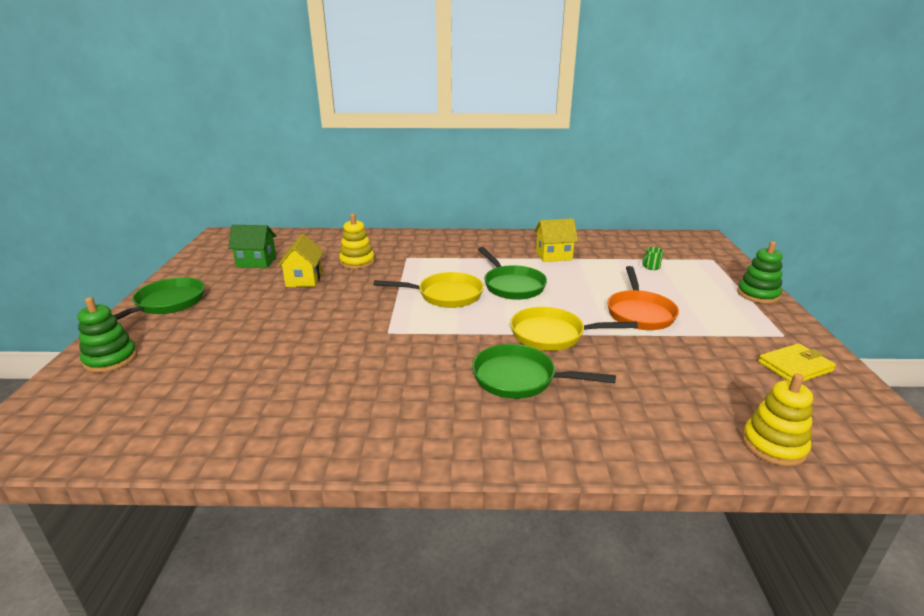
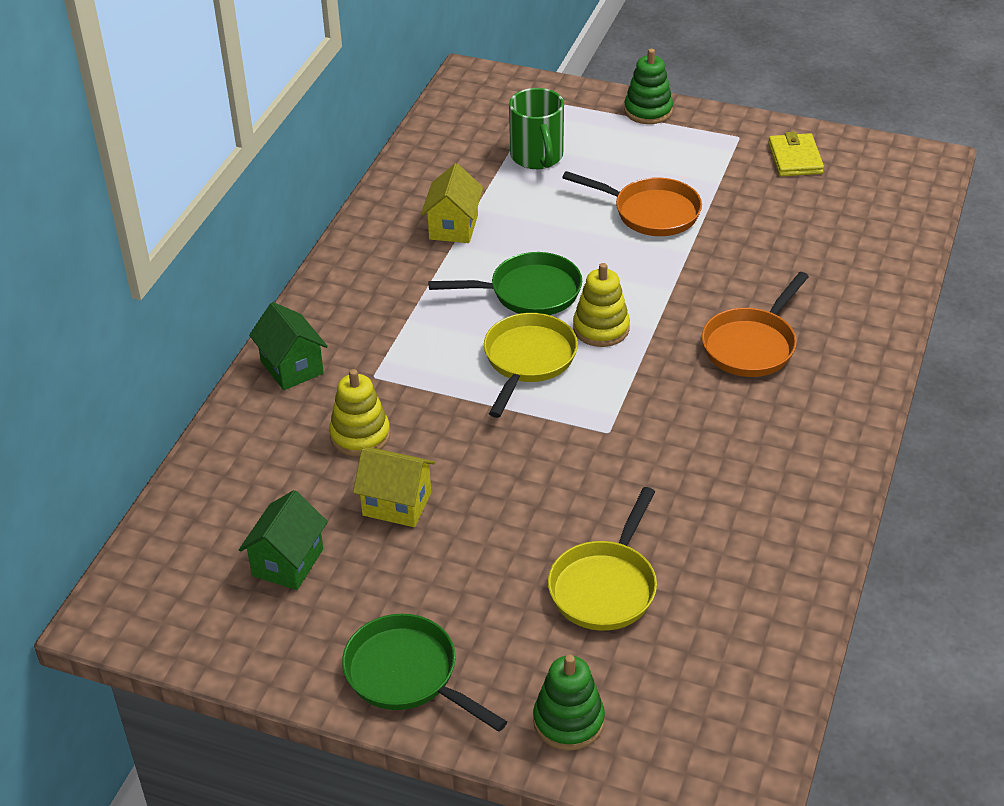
camera: 70 degrees left, 15 degrees up
(403, 239) = (292, 367): none -> green house
(519, 379) = (751, 345): green pan -> orange pan
(552, 335) = (672, 295): yellow pan -> yellow pan (605, 587)
(651, 267) = (537, 157): green mug -> green mug, size x2.36
(773, 445) = (899, 227): yellow stacking toy -> yellow stacking toy (601, 328)

